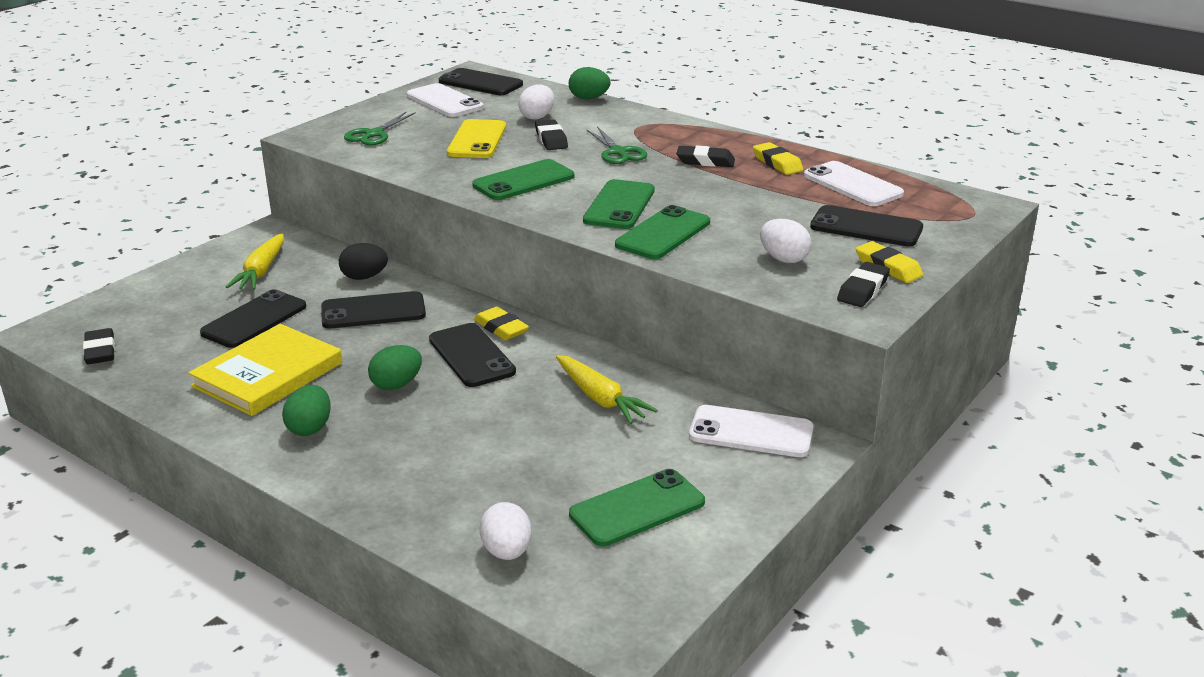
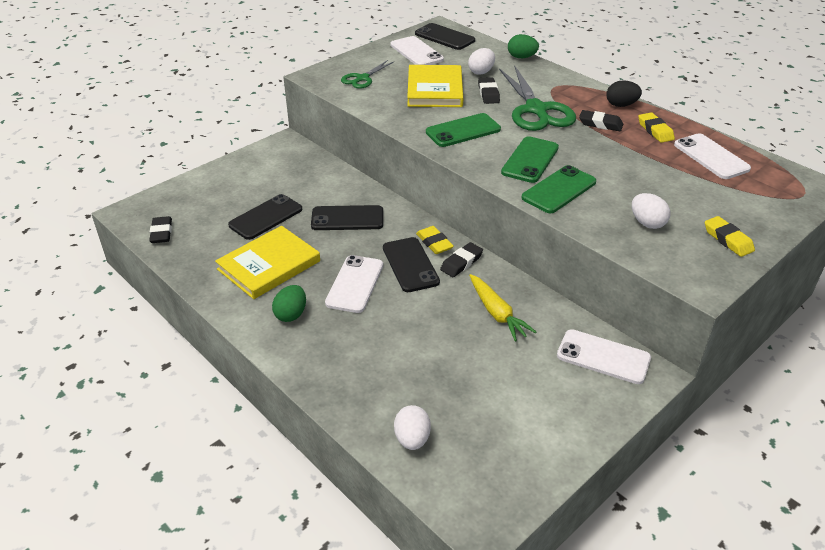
camera: 10 degrees right, 10 degrees up
(261, 271) = (276, 176): yellow carrot -> none
(364, 277) = (345, 188): black egg -> black egg (621, 105)
(396, 385) = (355, 284): green egg -> white phone
(477, 140) = (434, 90): yellow phone -> yellow book
(618, 152) = (536, 110): green scissors -> green scissors, size x1.86
(637, 508) = (510, 414): green phone -> none
(862, 290) = (704, 259): black eraser -> black eraser (461, 263)
(866, 227) = (716, 199): black phone -> none

